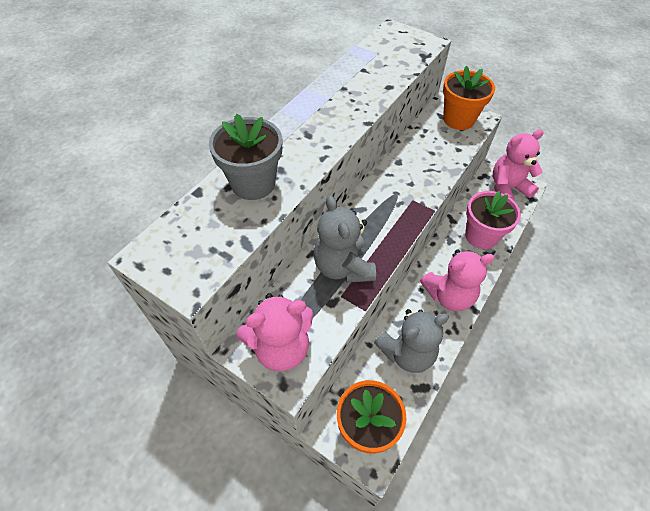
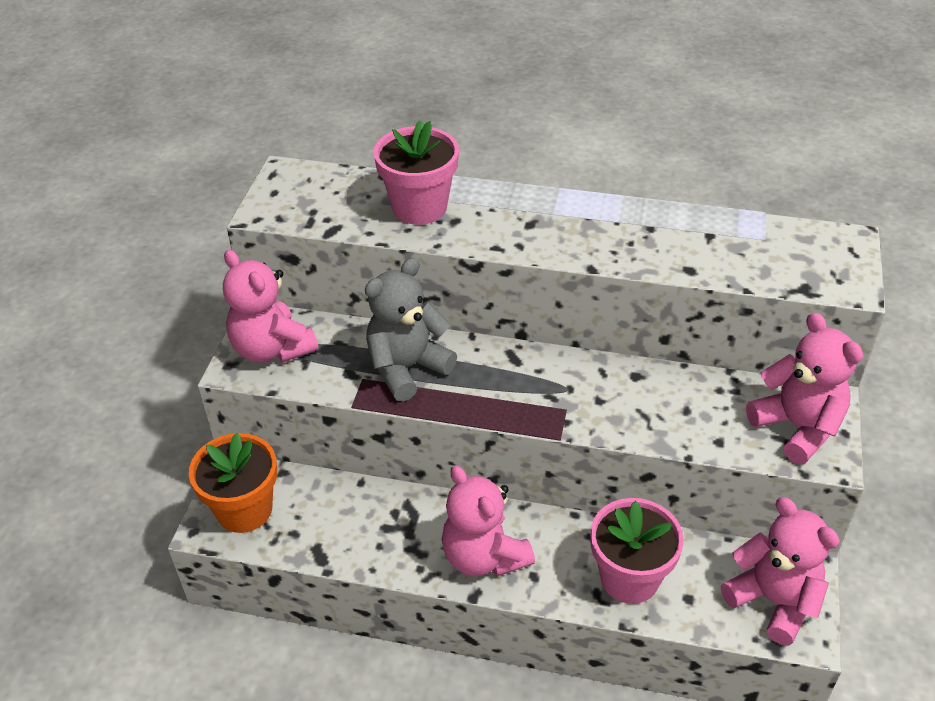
camera: 70 degrees right, 10 degrees down
(253, 183) = (419, 207): grey flower pot -> pink flower pot
(407, 353) = (365, 526): grey teddy bear -> none
(458, 119) = (797, 427): orange flower pot -> pink teddy bear

